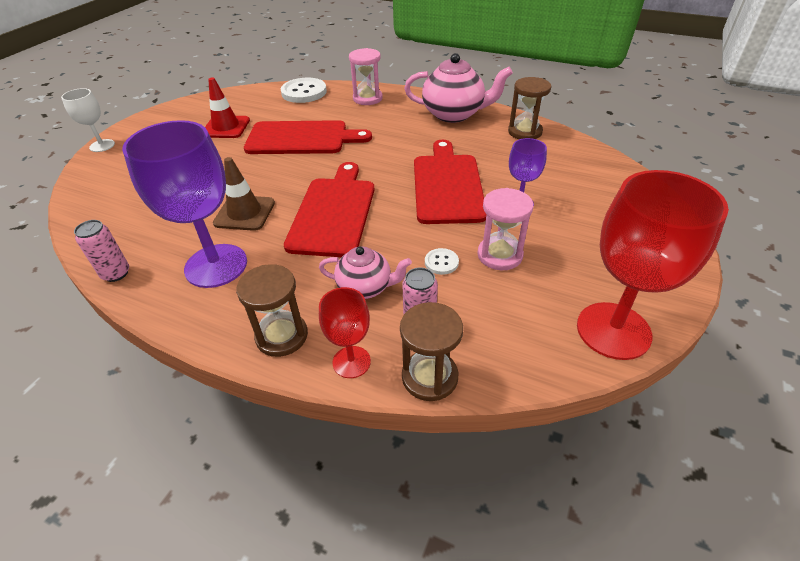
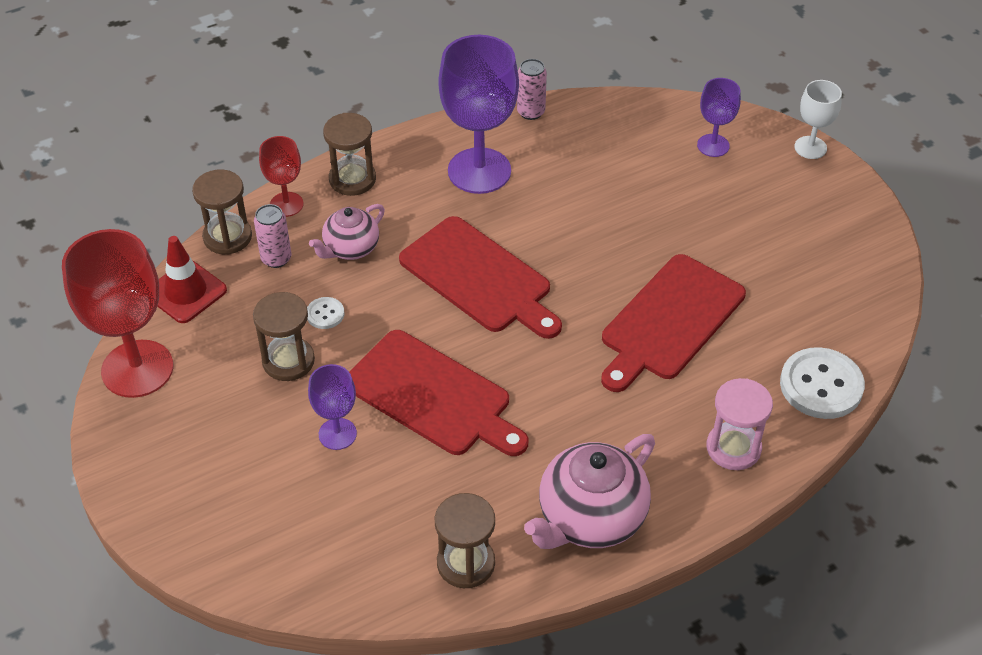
camera: 125 degrees right, 5 degrees up
(118, 177) = (713, 145): none -> purple goblet
(226, 127) = (768, 263): red traffic cone -> red traffic cone (186, 292)
(244, 213) = (545, 215): brown traffic cone -> none
(499, 255) = (288, 361): pink hourglass -> brown hourglass

